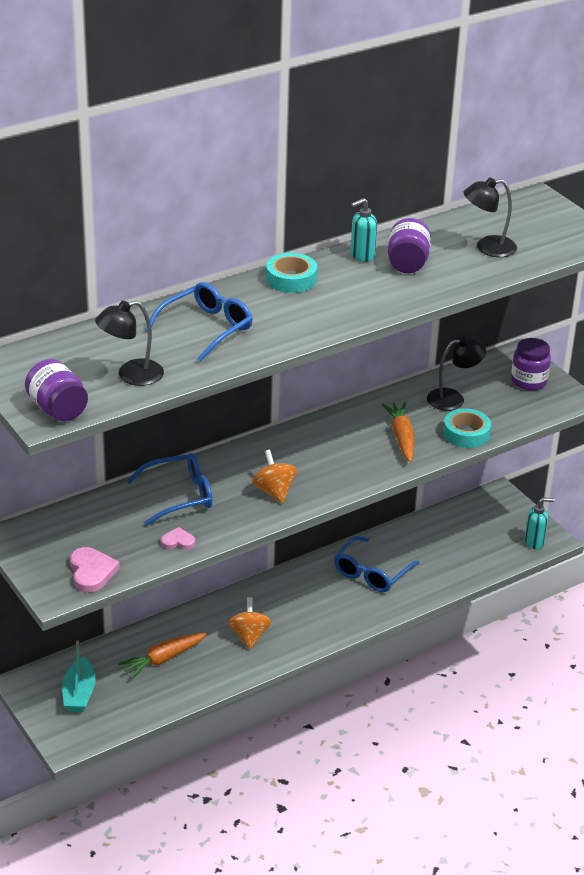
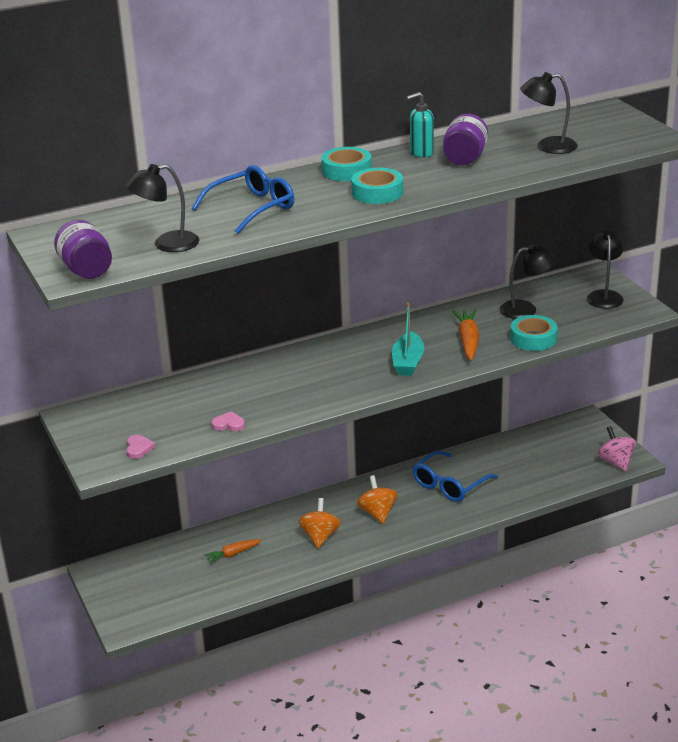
camera: 10 degrees right, 5 degrees down
(79, 693) = (146, 581): turquoise boat -> turquoise boat (408, 362)
(91, 572) = (138, 448): pink heart -> pink heart, size x0.60
(163, 659) = (232, 554): orange carrot -> orange carrot, size x0.64
(179, 496) = (240, 386): blue glasses -> none
(274, 491) = (333, 384): orange spinning top -> orange spinning top (378, 513)
(329, 307) = (377, 192): none -> turquoise tape
(528, 381) = (604, 295): purple jar -> black lamp
(534, 542) = (616, 462): turquoise soap dispenser -> pink spinning top

